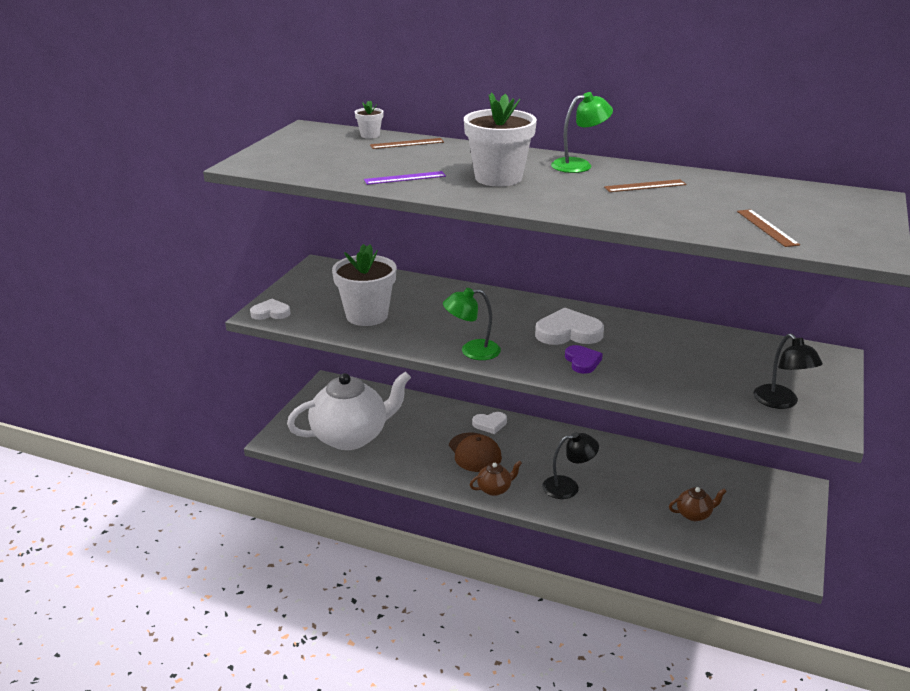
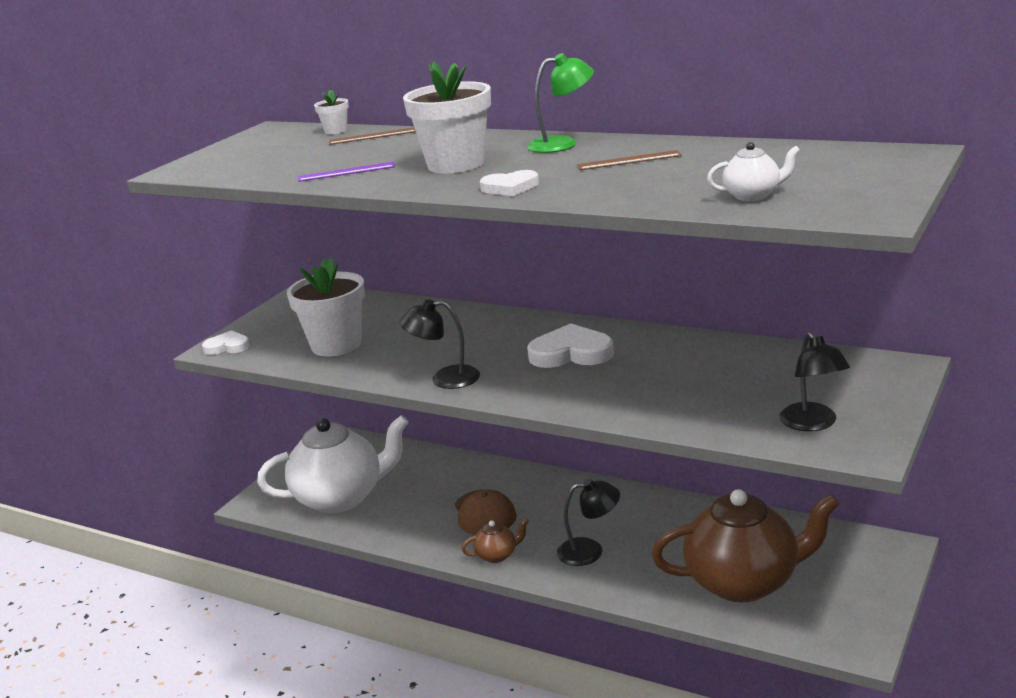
camera: 10 degrees right, 5 degrees down
(472, 351) = (445, 379): green lamp -> black lamp
(490, 424) = (512, 479): white heart -> white heart (510, 187)
(582, 361) = (575, 385): purple heart -> none
(694, 514) = (744, 582): brown teapot -> brown teapot, size x2.42
(767, 228) = (753, 195): brown ruler -> white teapot

